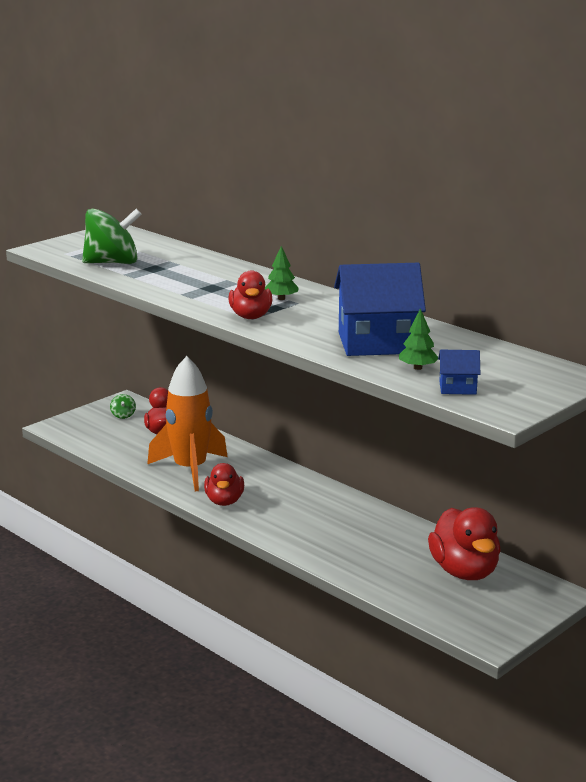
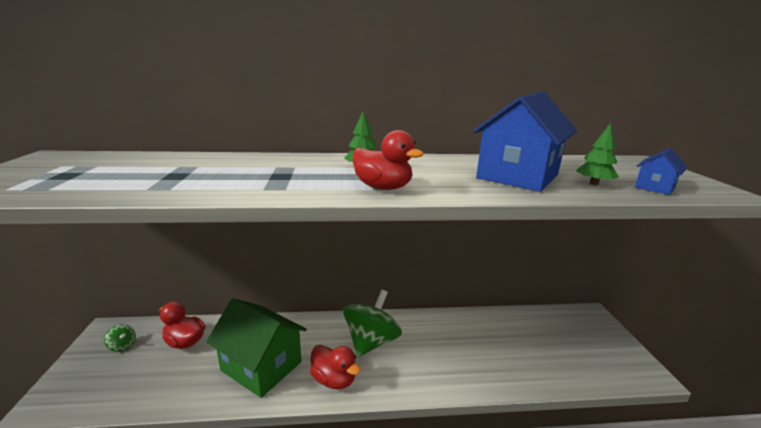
camera: 50 degrees left, 0 degrees up
(112, 263) = (108, 182): green spinning top -> green spinning top (371, 341)
(190, 470) = (261, 366): orange rocket -> green house
(464, 571) = (544, 331): red duck -> none

